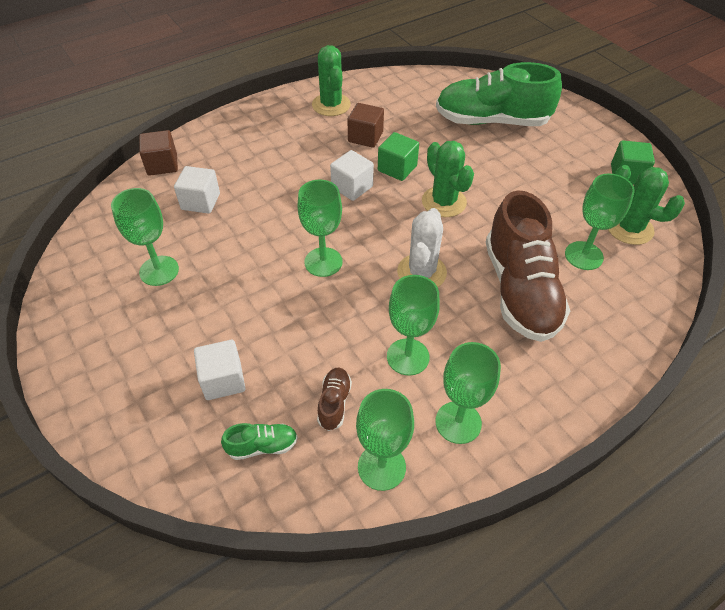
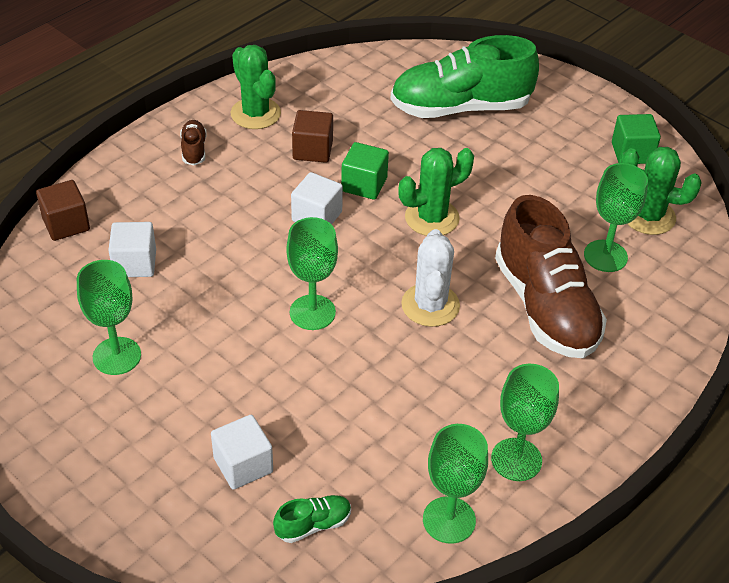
camera: 15 degrees left, 5 degrees down
(334, 403) = (377, 465): brown shoe -> brown shoe (194, 150)
(408, 357) = (442, 401): green goblet -> none
(444, 202) = (432, 218): green cactus -> green cactus turned 75 degrees counterclockwise

